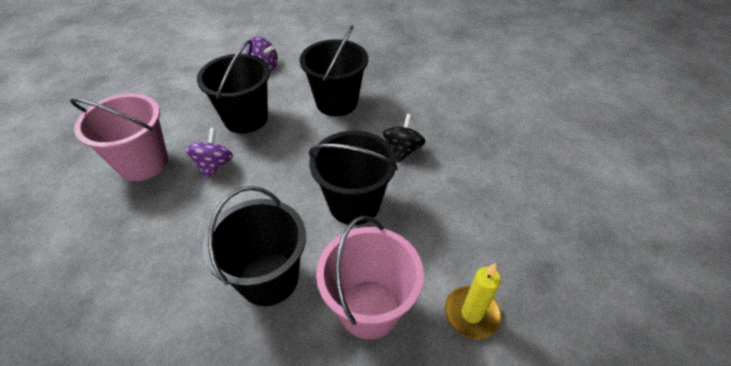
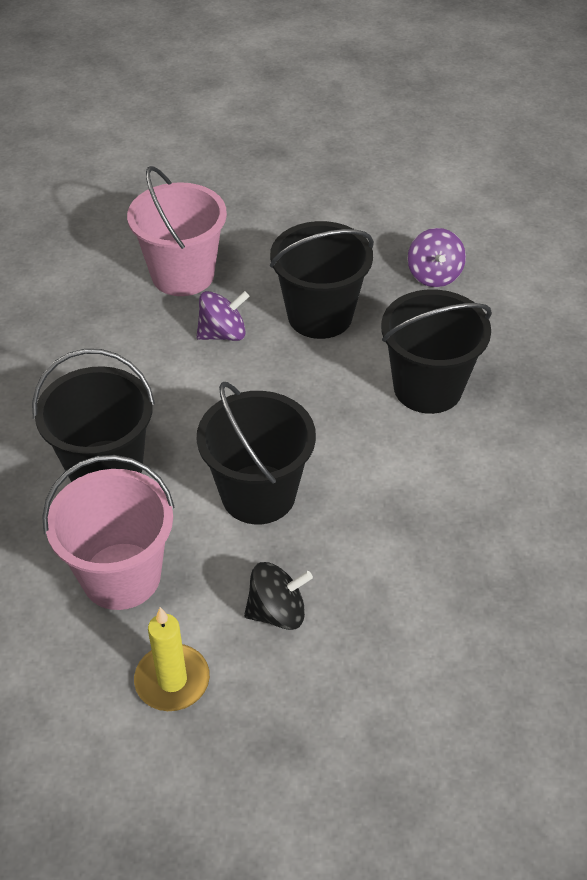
camera: 60 degrees right, 0 degrees up
(402, 150) = (391, 503): black spinning top -> black spinning top (277, 612)

